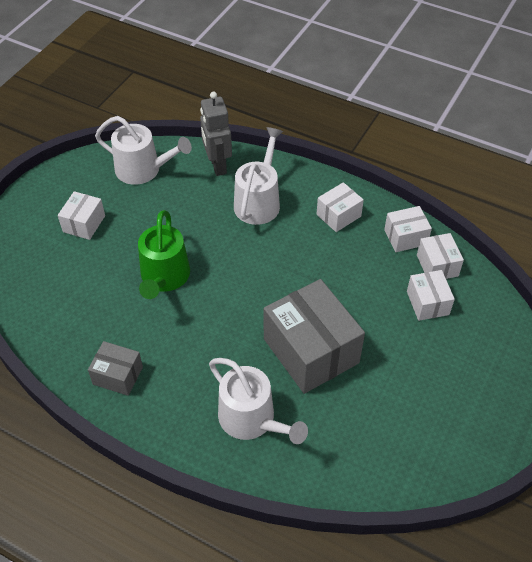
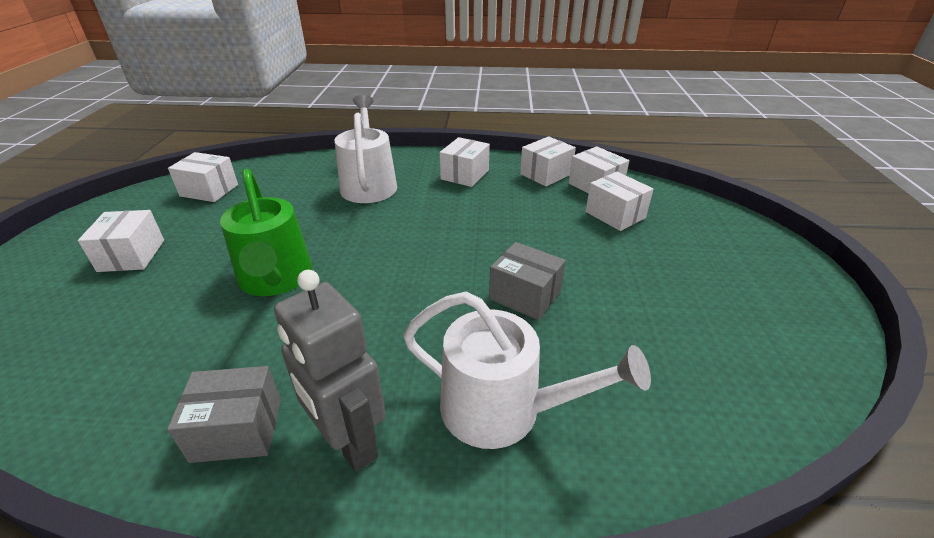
camera: 25 degrees left, 15 degrees down
(143, 170) = (209, 190): white watering can -> white box
(217, 165) = (304, 169): grey robot -> grey robot (349, 442)
(311, 351) = (525, 295): grey box -> grey box, size x0.51

